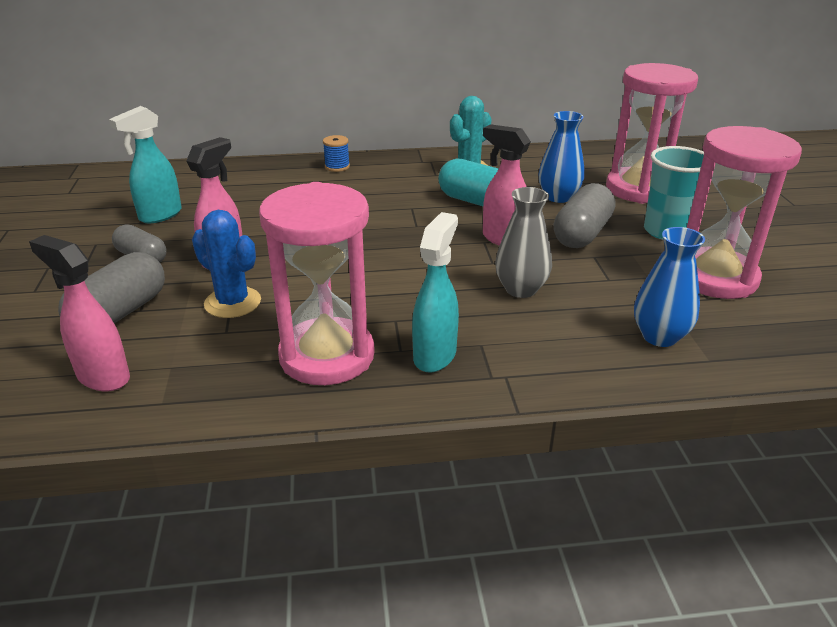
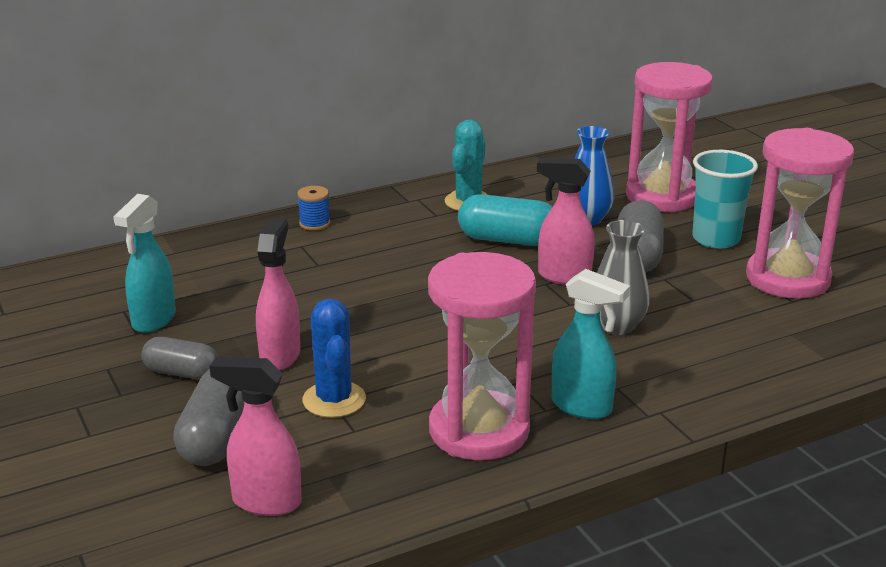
camera: 20 degrees left, 5 degrees down
(233, 302) = (334, 400): blue cactus -> blue cactus turned 60 degrees clockwise
(435, 355) = (582, 407): turquoise spray bottle -> turquoise spray bottle turned 120 degrees clockwise
(659, 336) = (771, 346): blue vase -> none

